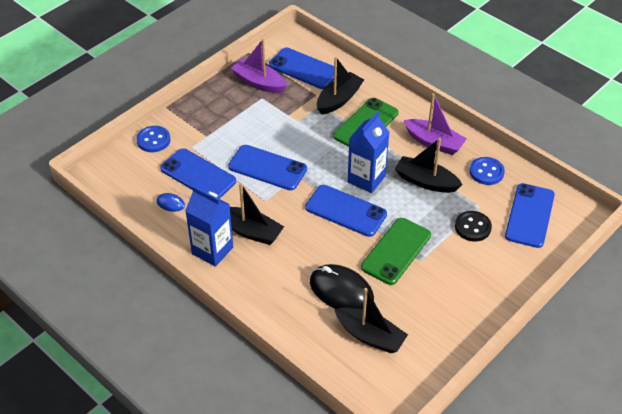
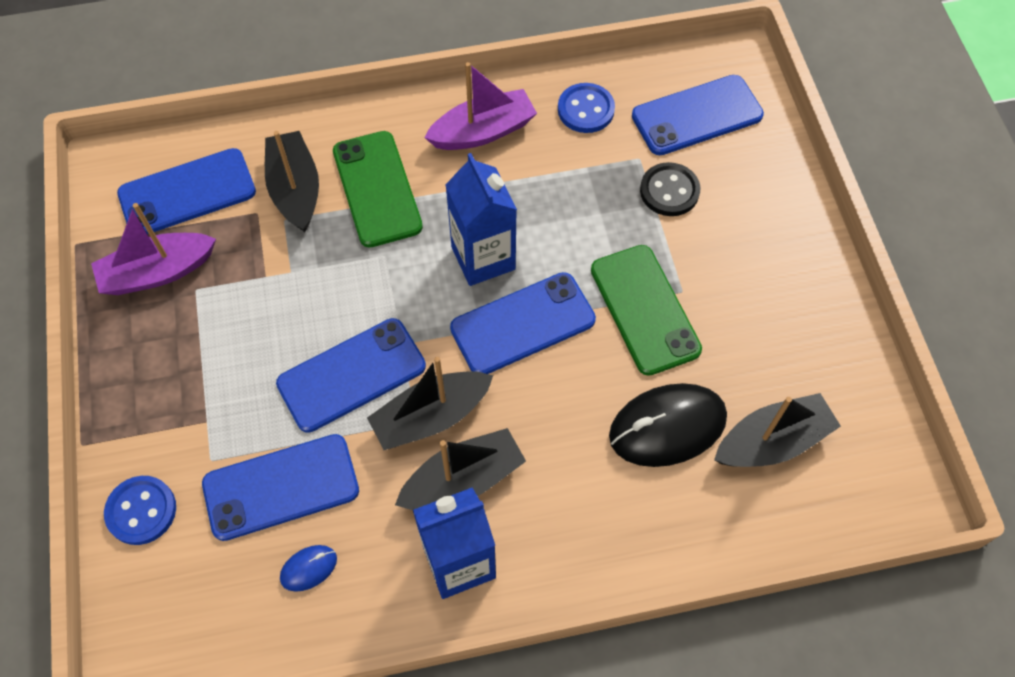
camera: 55 degrees left, 15 degrees up
(426, 181) = (546, 189): black boat -> black boat (431, 417)
(529, 215) = (697, 115): blue phone -> blue phone turned 75 degrees counterclockwise

